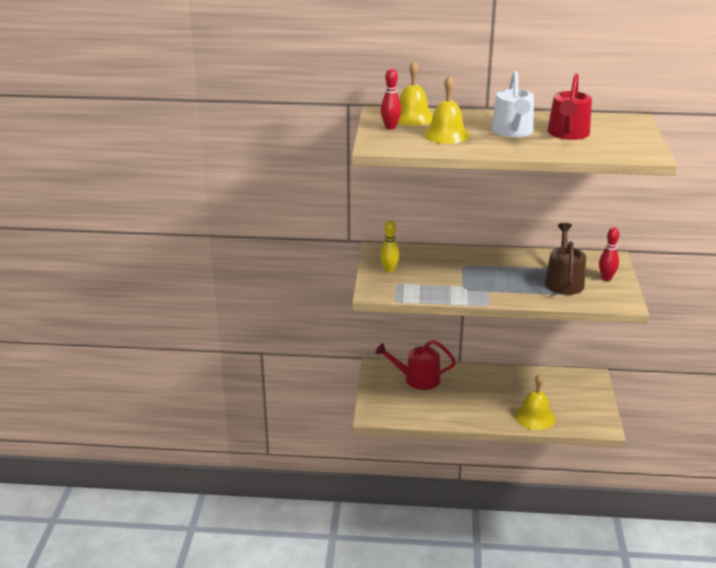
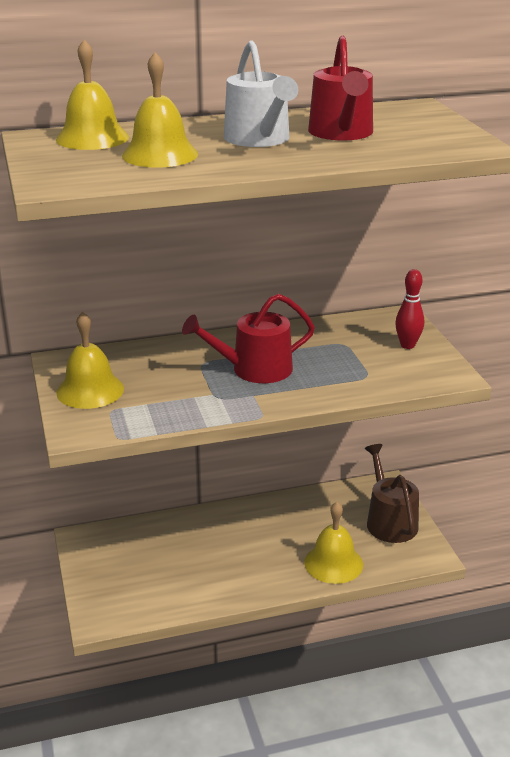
camera: 20 degrees left, 0 degrees up
(389, 270) = (90, 390): yellow bowling pin -> yellow bell
(390, 127) = (63, 155): red bowling pin -> none
(417, 379) = (148, 543): red watering can -> red watering can (254, 369)
(563, 281) = (353, 360): brown watering can -> brown watering can (389, 521)

